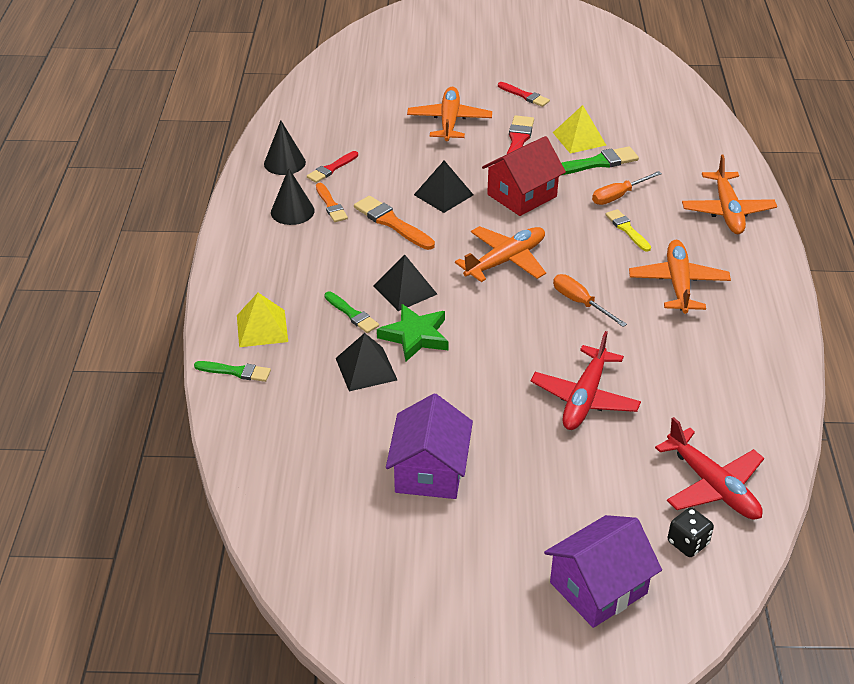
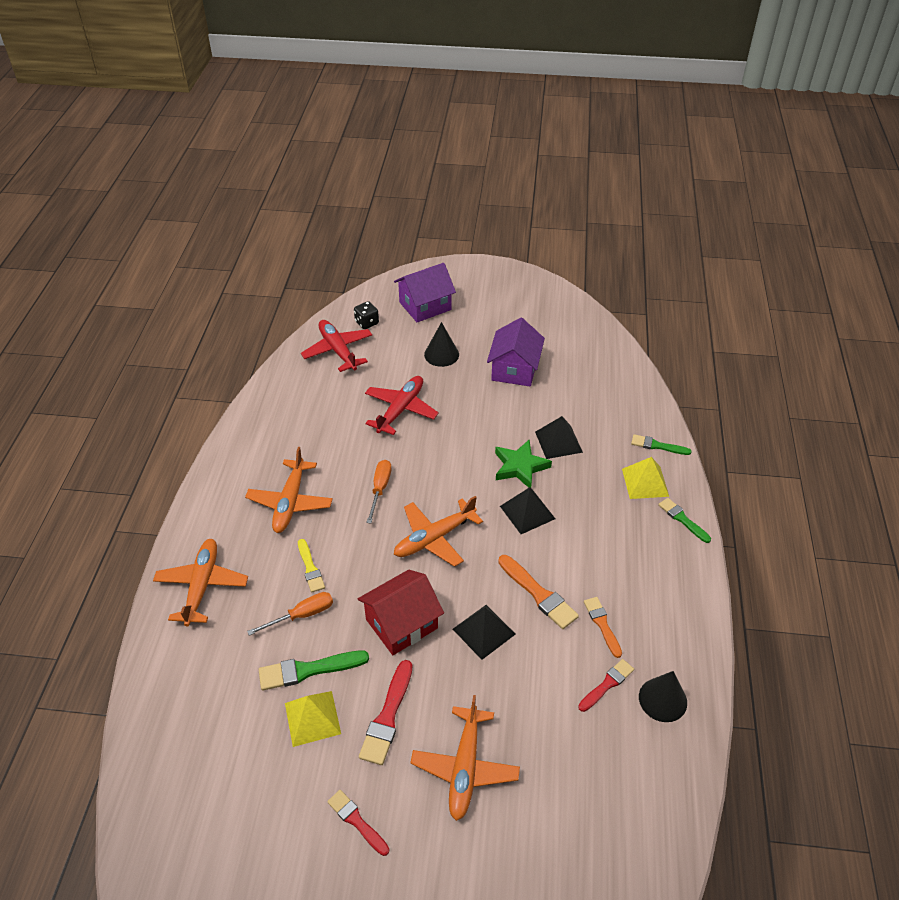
camera: 175 degrees left, 5 degrees up
(292, 211) = (641, 618): black cone -> black cone (441, 354)
(352, 314) = (572, 490): green brush -> green brush (682, 519)
(580, 302) = (380, 489): orange screwdriver -> orange screwdriver turned 135 degrees counterclockwise

